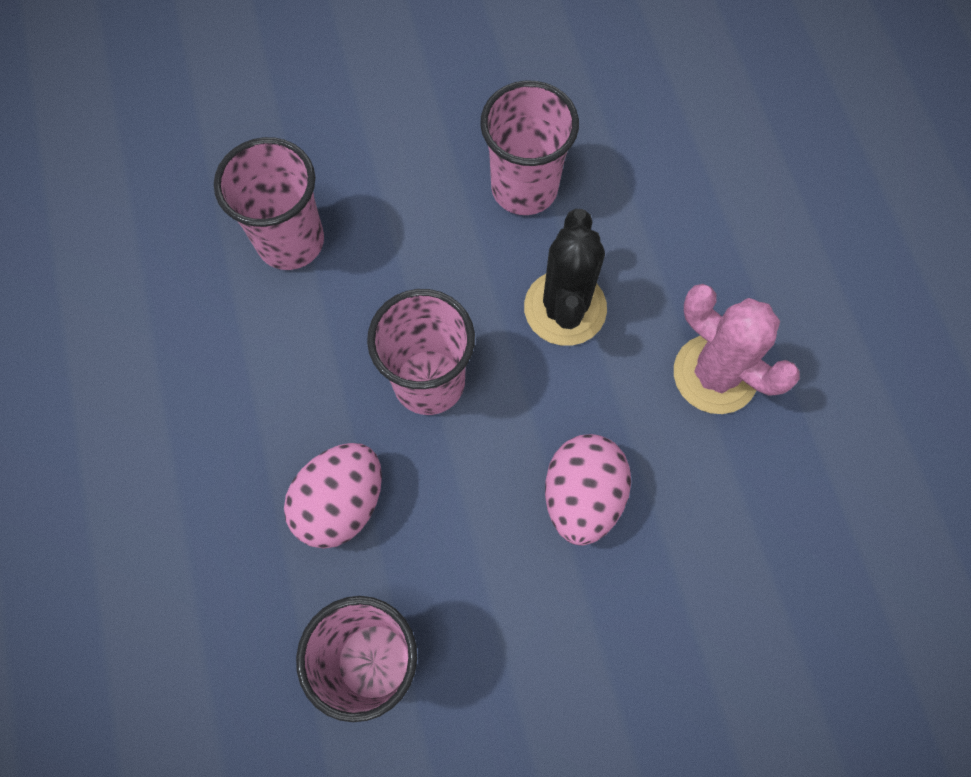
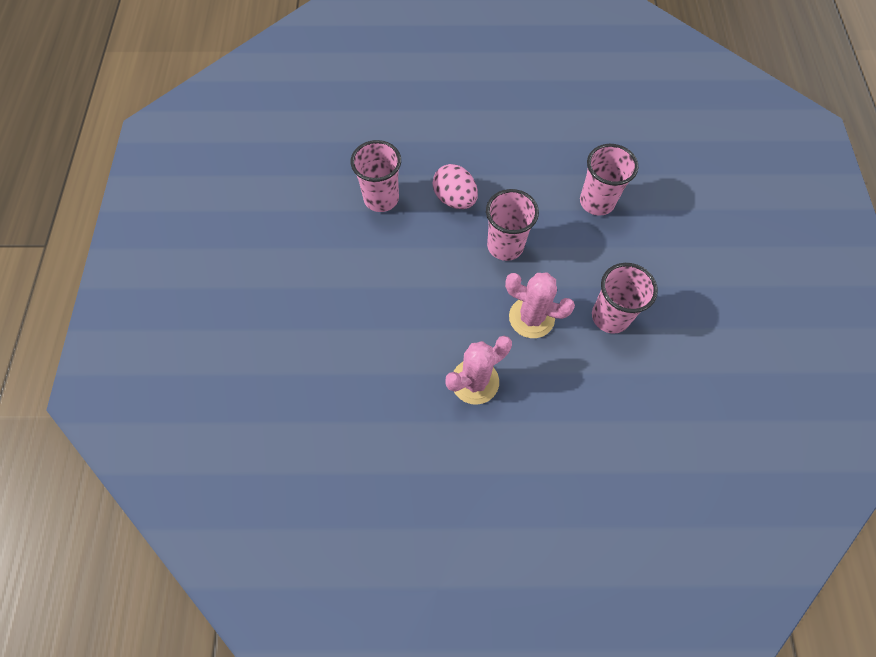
camera: 105 degrees right, 5 degrees down
(565, 308) = (531, 317): black cactus -> pink cactus
(582, 496) = (428, 298): pink egg -> none

